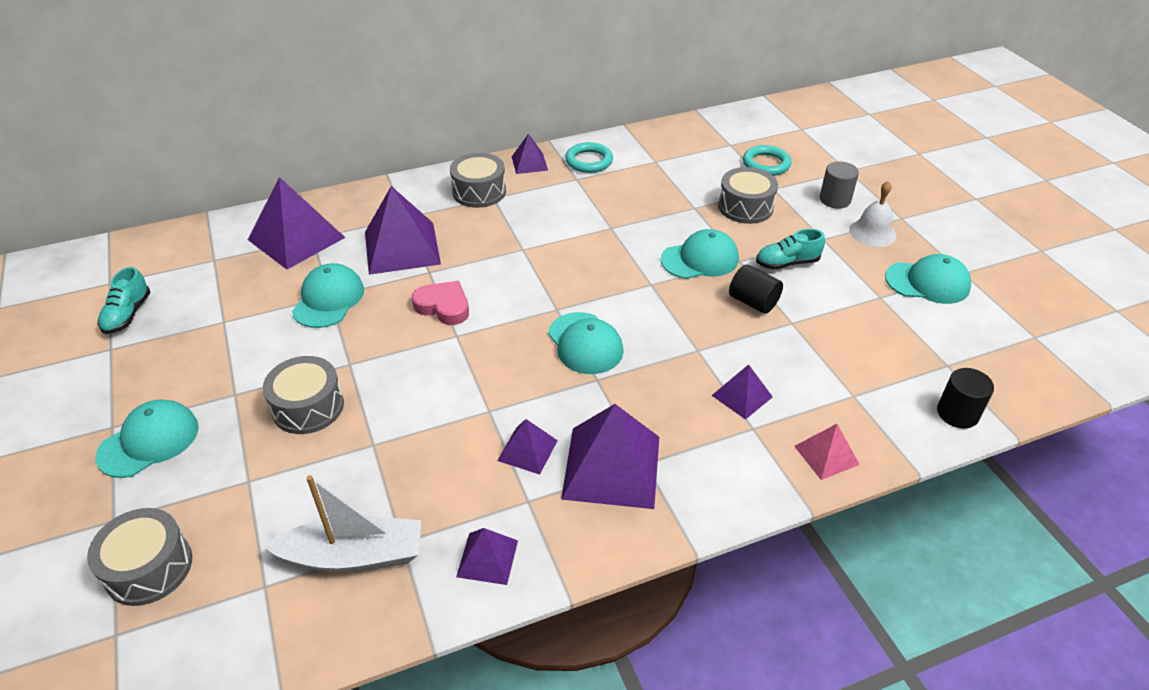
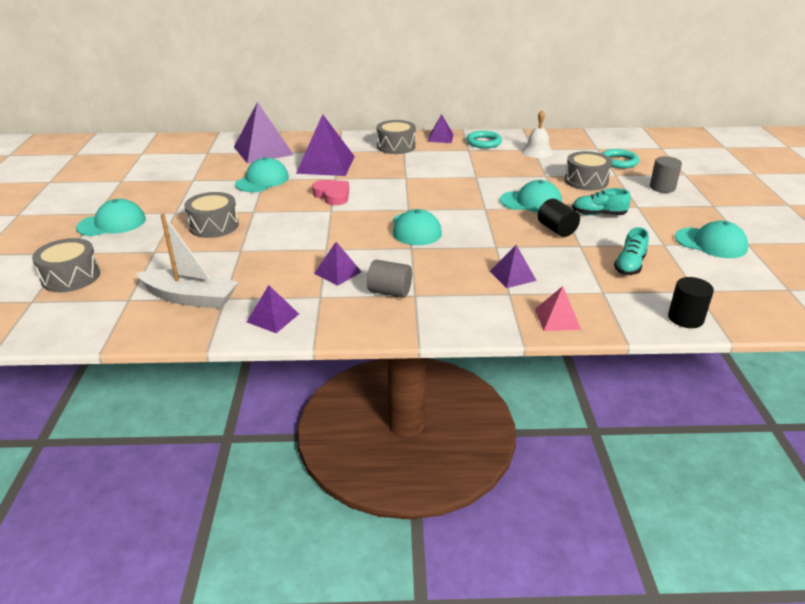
camera: 20 degrees right, 10 degrees down
(128, 315) = (141, 168): turquoise shoe -> turquoise shoe (629, 265)
(611, 467) = (389, 292): purple pyramid -> grey cylinder
(872, 232) = (682, 209): white bell -> white bell (537, 151)

